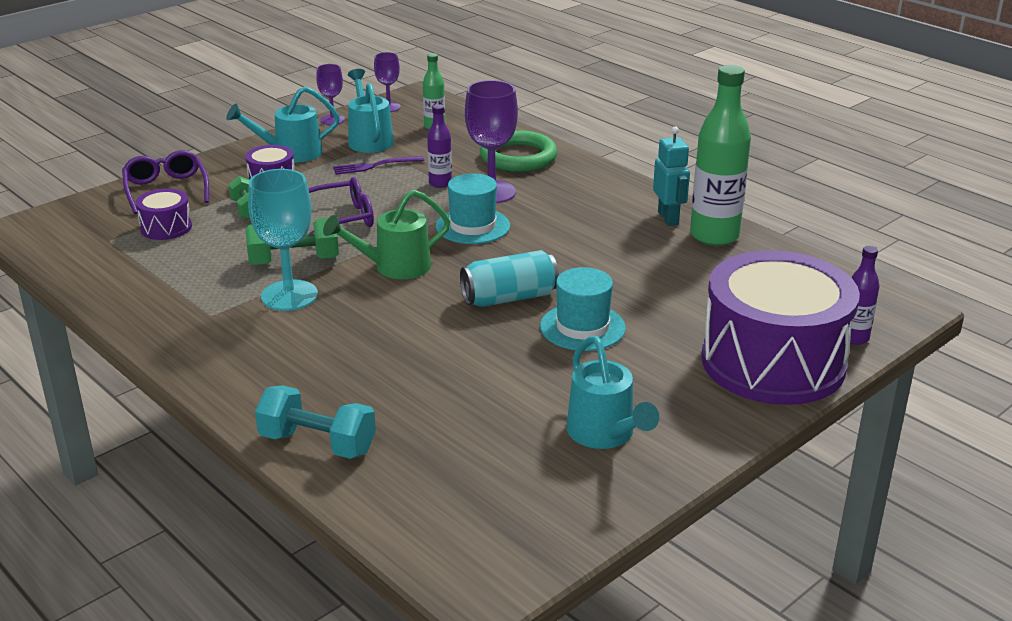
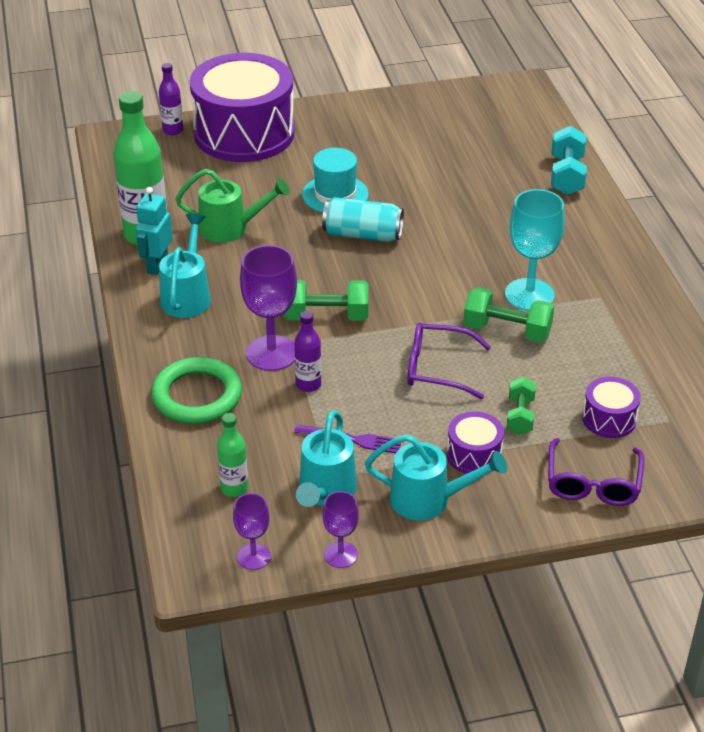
camera: 150 degrees left, 10 degrees up
(317, 443) = (566, 176): turquoise dumbbell -> turquoise dumbbell turned 45 degrees clockwise
(394, 267) = (428, 294): green watering can -> green watering can (231, 228)
(473, 226) = (326, 316): turquoise hat -> green dumbbell
(605, 435) = (393, 127): turquoise watering can -> turquoise watering can (187, 295)

